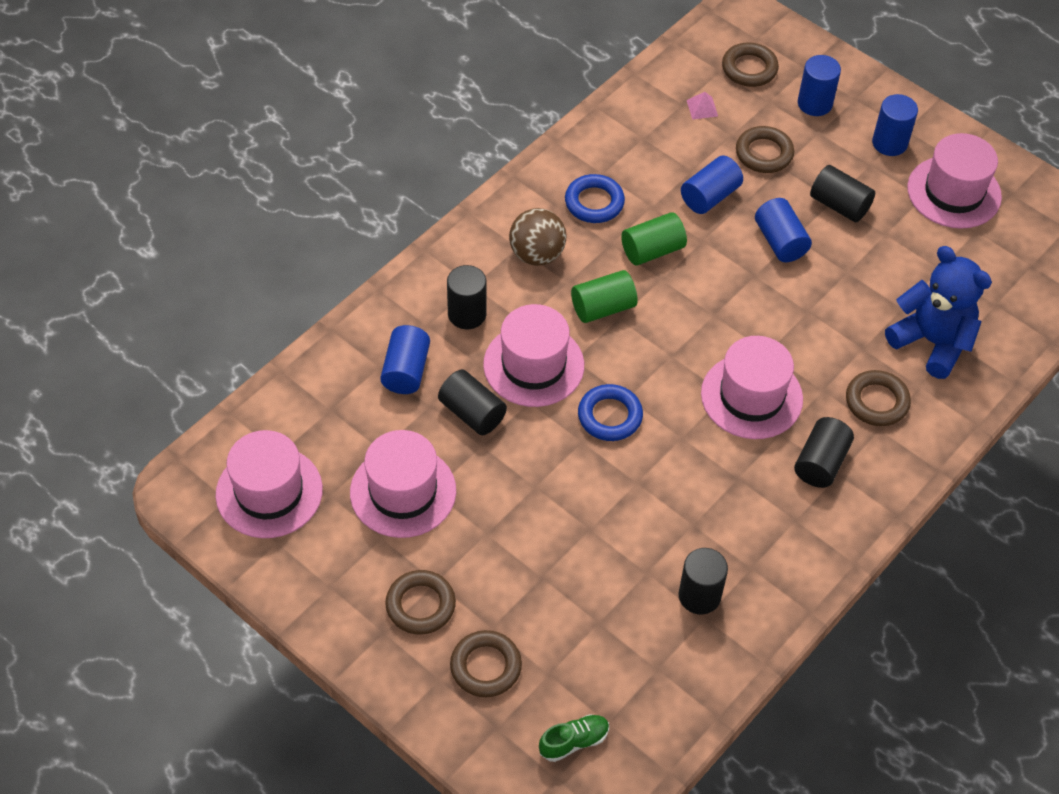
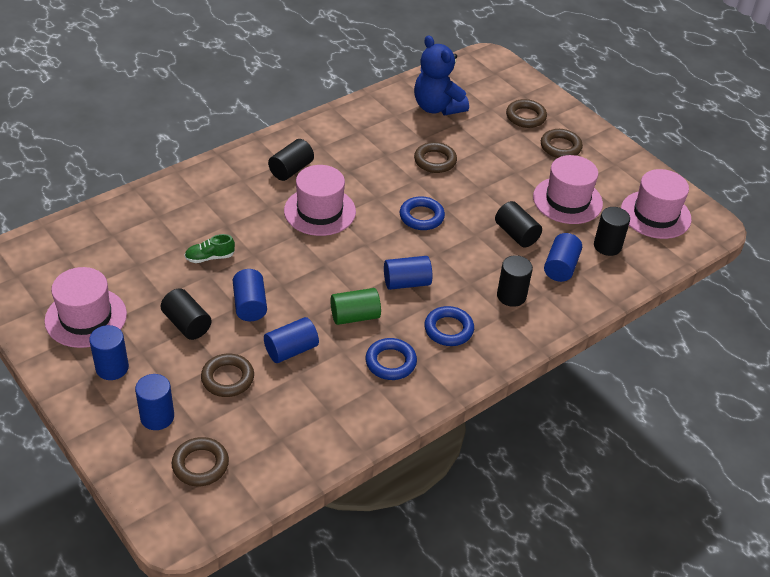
camera: 170 degrees left, 10 degrees down
(533, 365) = (467, 255): pink hat -> none
(537, 254) = (448, 329): brown ball -> blue ring
(574, 742) = (483, 83): green shoe -> green shoe (210, 257)
(603, 308) = (406, 283): green cylinder -> blue cylinder
(699, 596) = (394, 124): black cylinder -> black cylinder (607, 246)
(702, 108) = (264, 432): pink pyramid -> none
(876, 402) = (235, 194): brown ring -> brown ring (435, 161)
(932, 342) = (175, 220): blue teddy bear -> blue teddy bear (437, 107)

